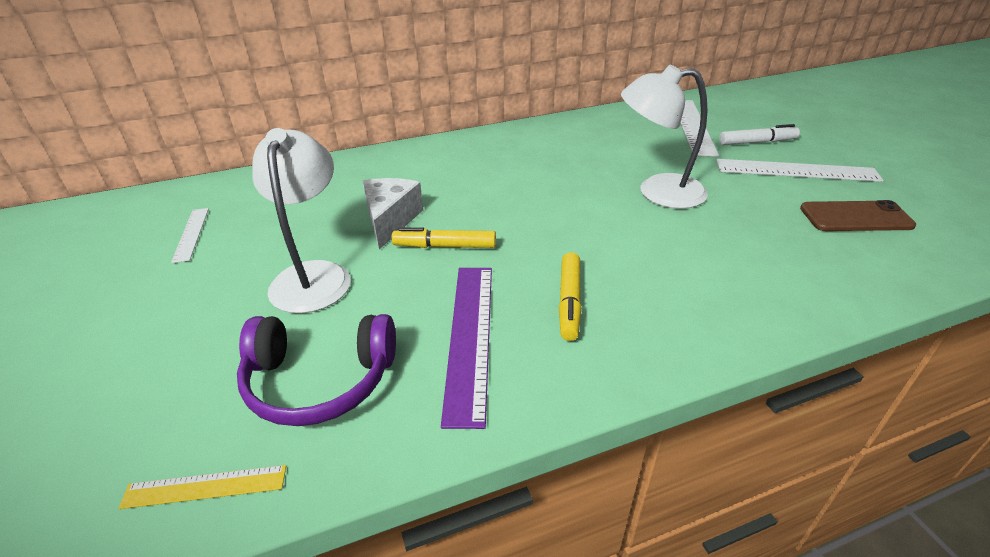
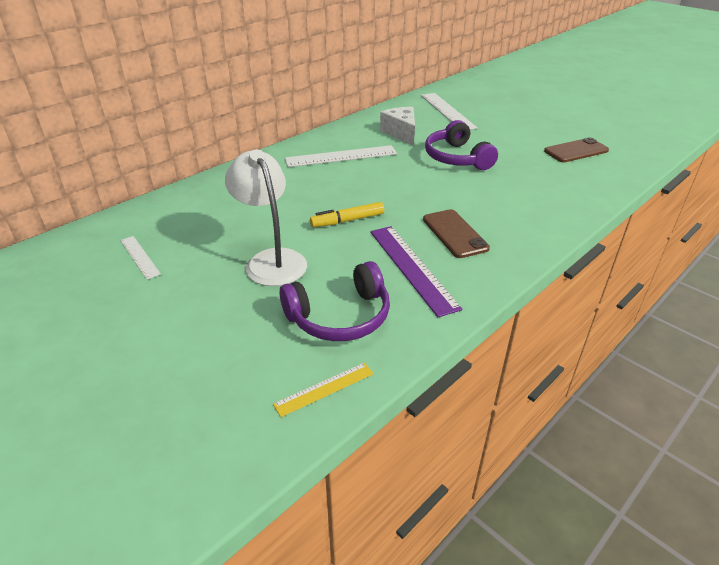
camera: 25 degrees left, 0 degrees up
(390, 220) = (292, 213): white cheese -> white cheese (401, 133)
(569, 302) = (454, 234): yellow marker -> brown phone
(657, 192) = (457, 158): white lamp -> purple headphones
(757, 142) = (494, 115): white marker -> none
(796, 170) = (527, 129): white ruler -> white ruler (341, 156)

